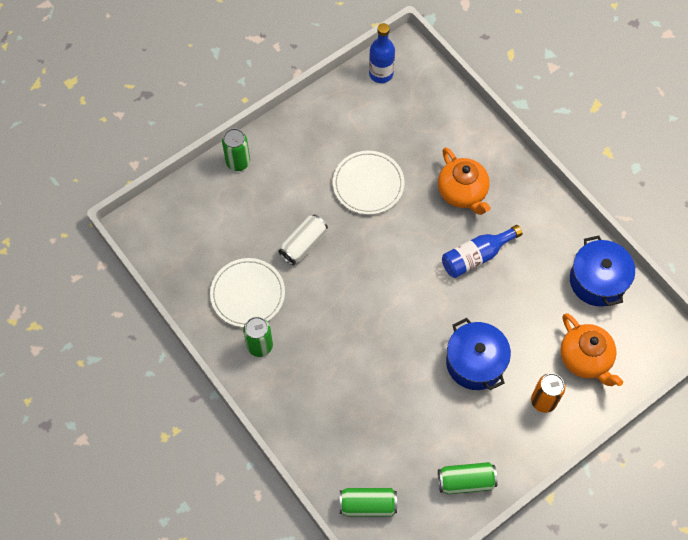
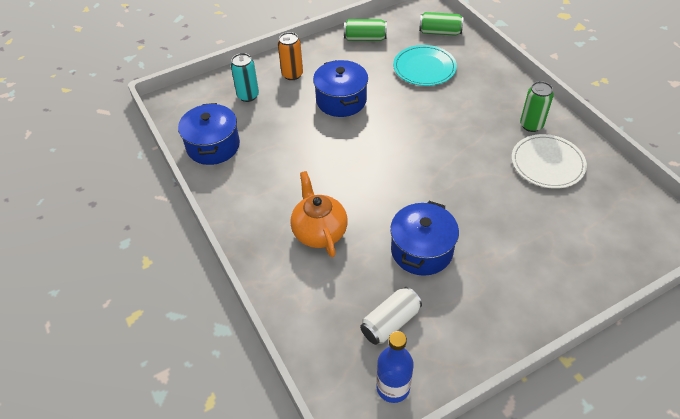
camera: 170 degrees left, 15 degrees down
(238, 162) = (576, 289): green can -> none
(303, 244) = (493, 199): white can -> white can (390, 322)
(368, 184) = (421, 250): white plate -> blue pot
(383, 430) = (424, 68): none -> turquoise plate
(476, 256) = (320, 174): blue bottle -> none
(585, 359) = (248, 96): orange teapot -> turquoise can

